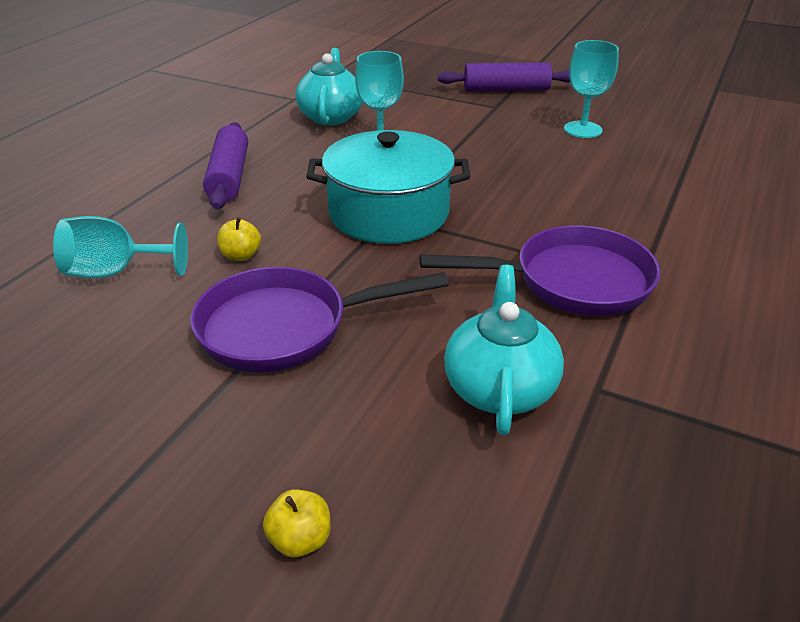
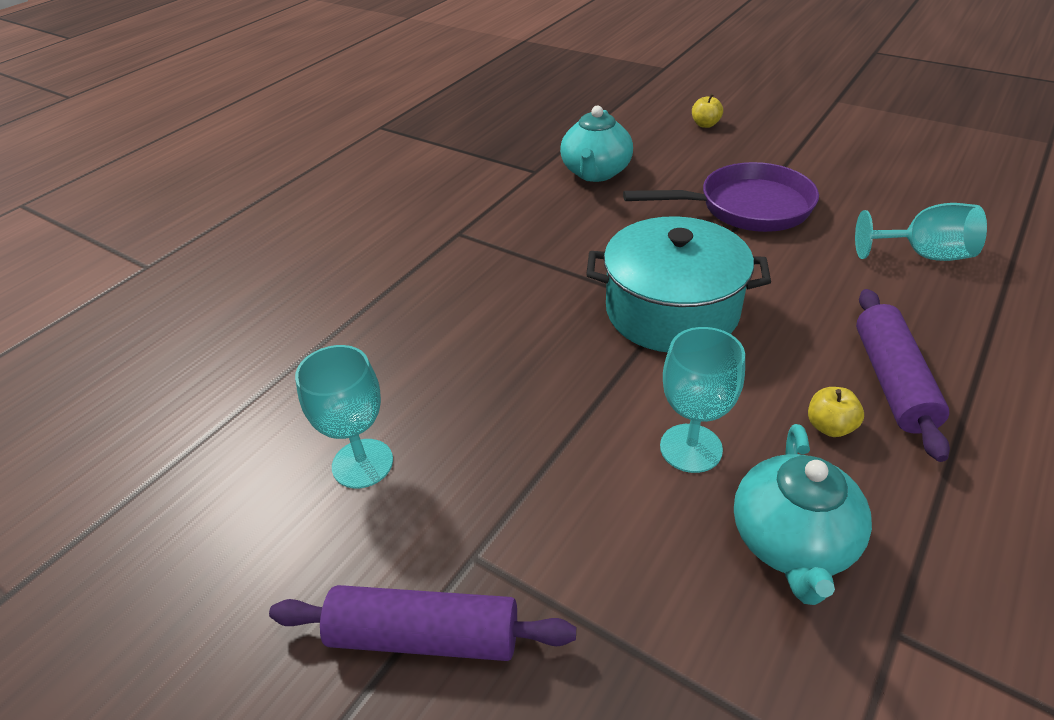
camera: 170 degrees left, 5 degrees up
(241, 255) = (812, 267): yellow apple -> yellow apple (829, 426)
(571, 282) = (515, 234): purple pan -> none

